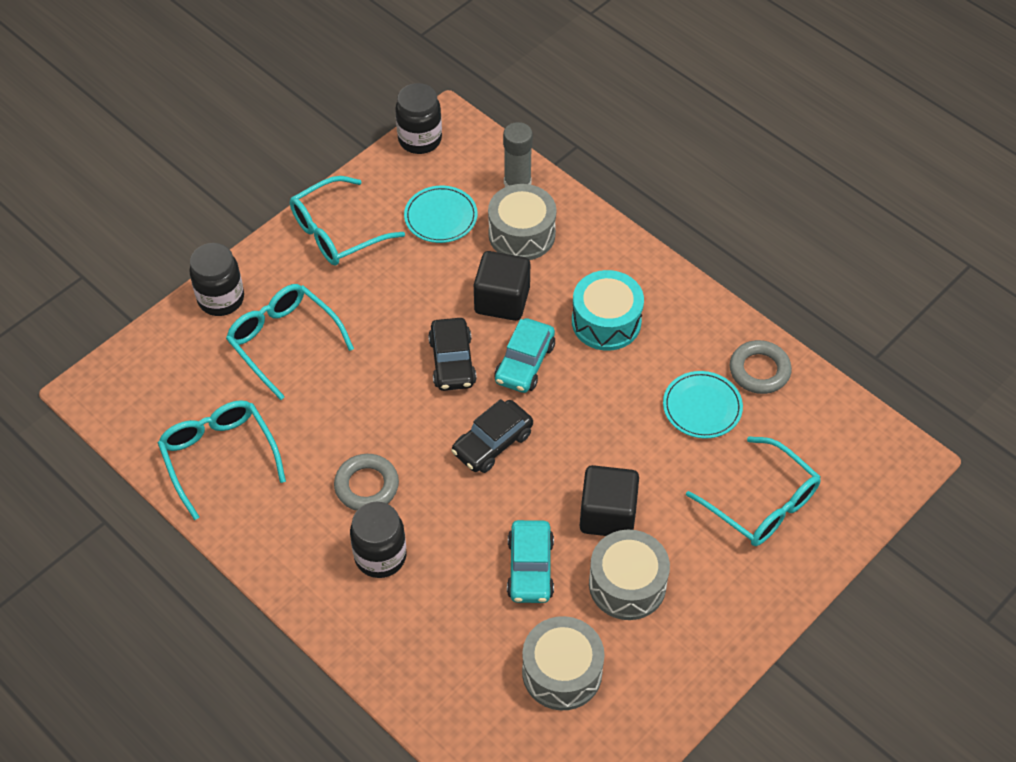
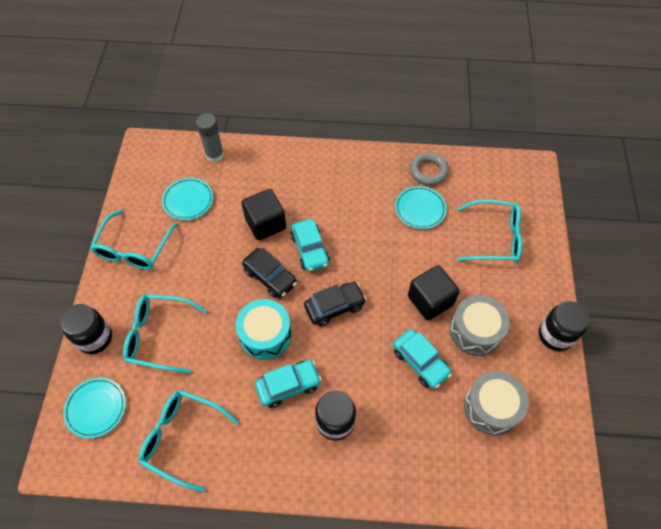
camera: 40 degrees left, 5 degrees up
(165, 368) = (96, 408): none -> turquoise plate
(366, 486) = (288, 386): grey ring -> turquoise car
(420, 139) = (136, 165): black jar -> black jar (555, 335)
(492, 443) = (334, 307): black car -> black car turned 120 degrees counterclockwise
(522, 234) = (242, 180): grey drum -> none
(606, 322) = (331, 198): turquoise drum -> turquoise drum (265, 335)

